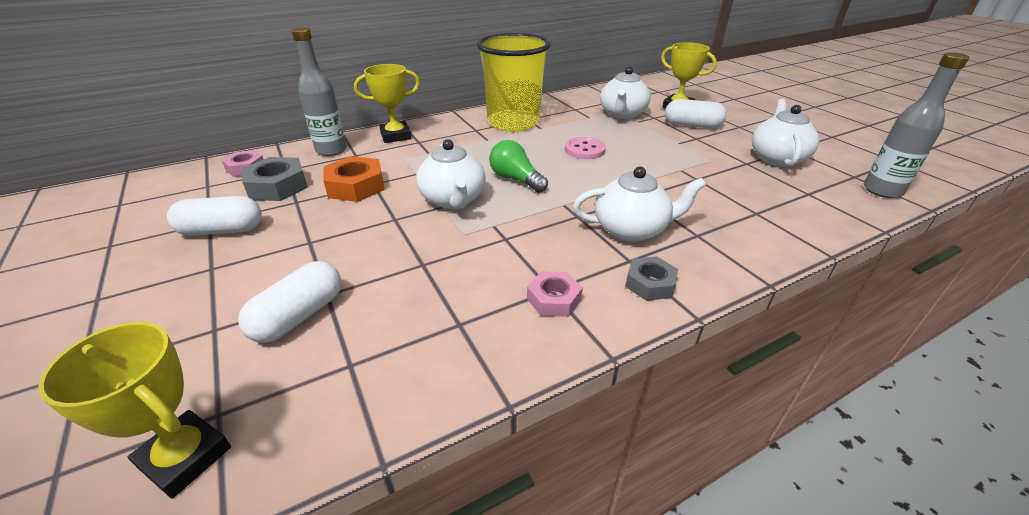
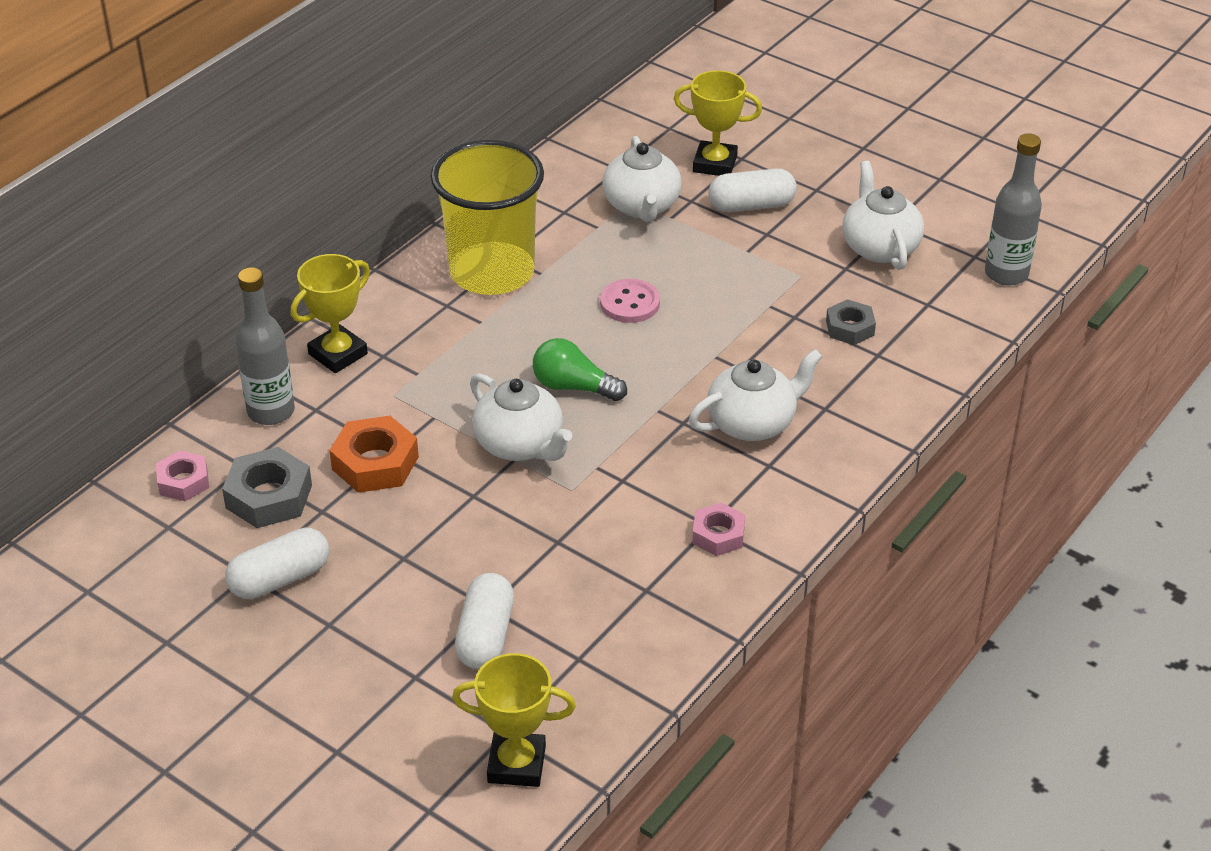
camera: 25 degrees left, 5 degrees up
(650, 284) = (801, 487): grey nut -> grey nut (850, 328)

